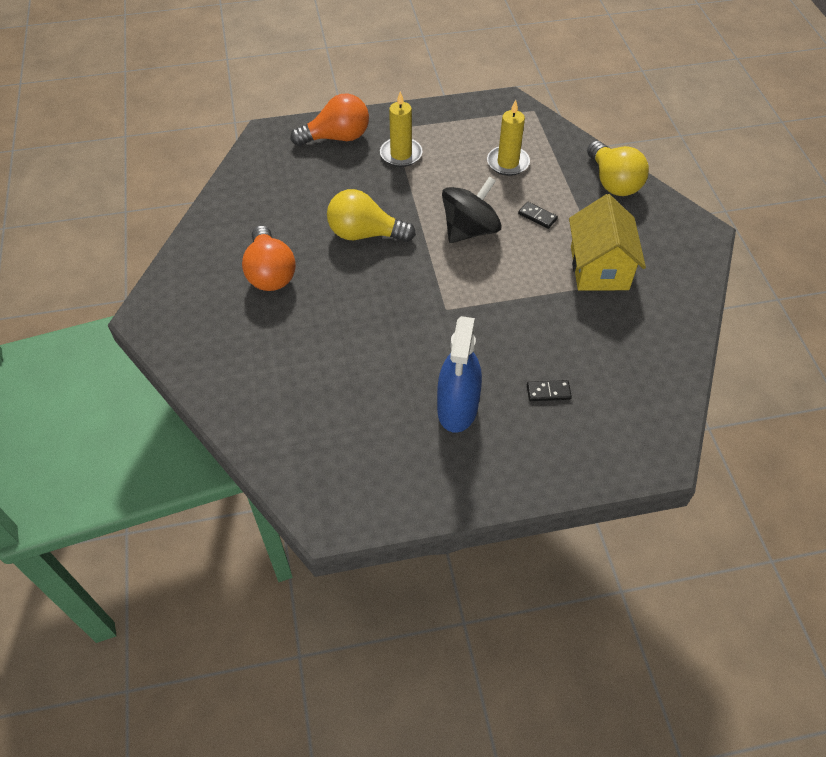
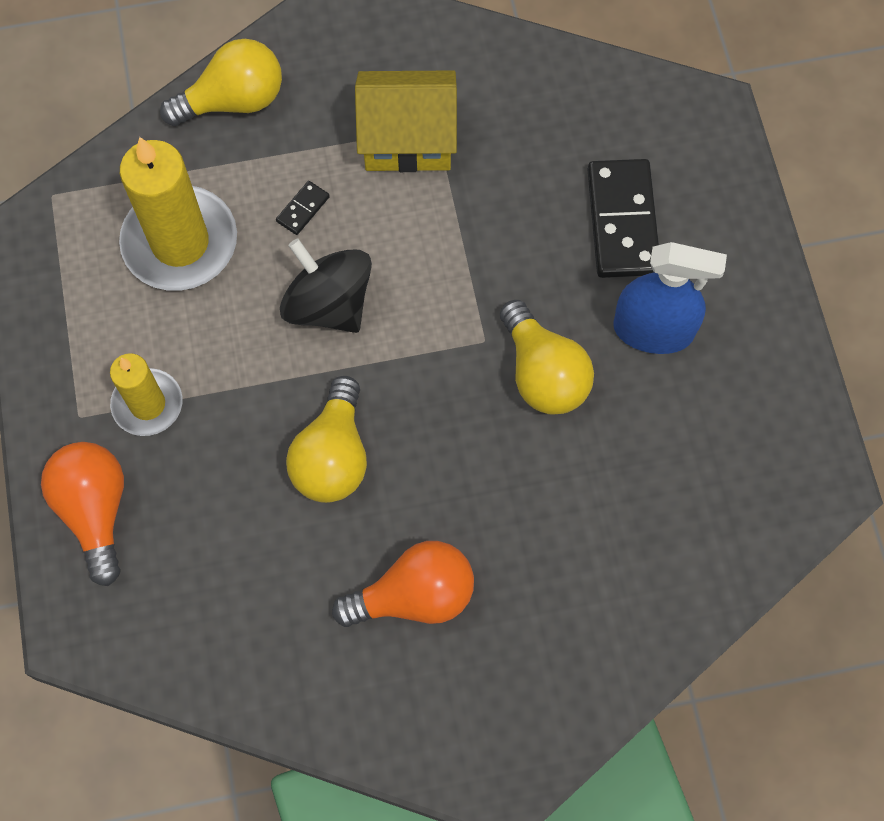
camera: 90 degrees left, 15 degrees up
(422, 341) = (543, 373): none -> yellow light bulb
(508, 163) = (180, 242): yellow candle -> yellow candle, size x1.69
(548, 392) = (622, 221): black domino -> black domino, size x2.27

